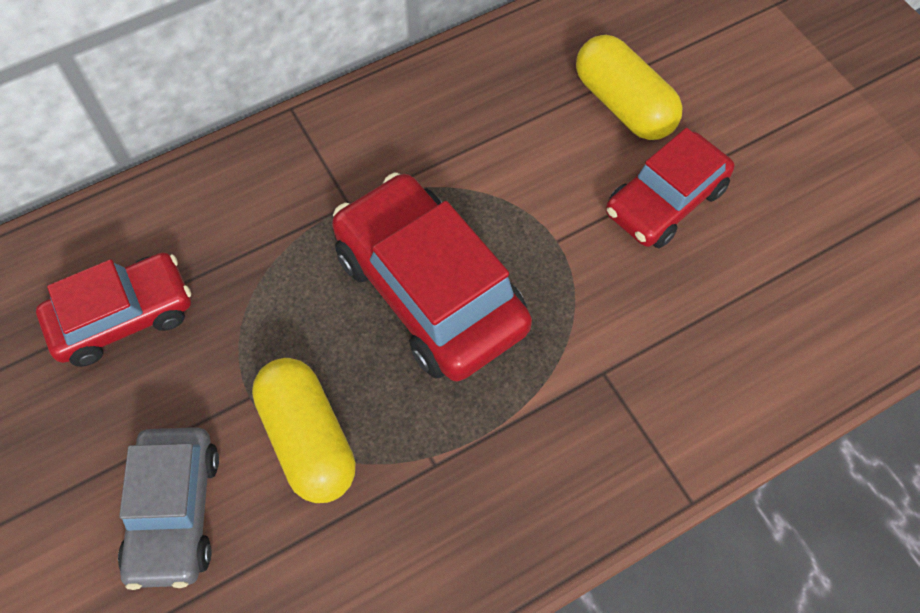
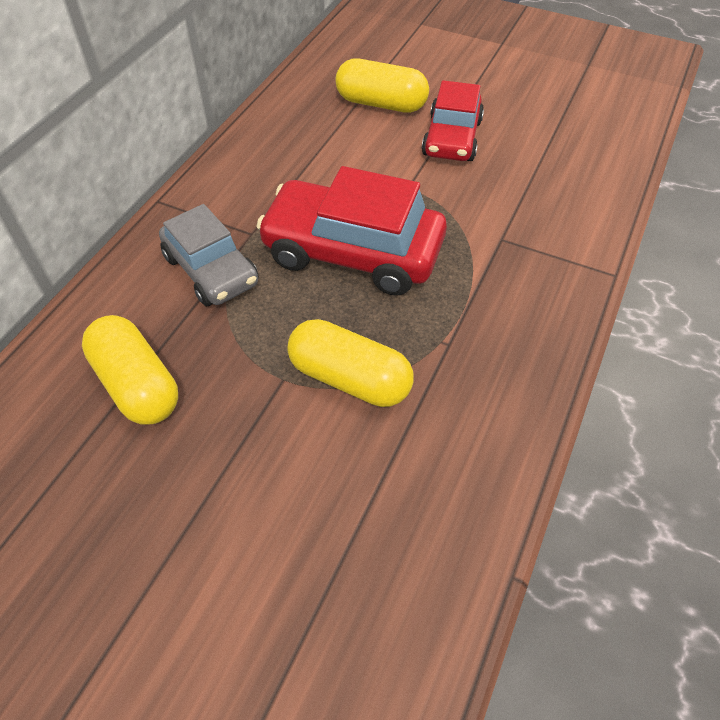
camera: 35 degrees left, 10 degrees down
(123, 317) = (137, 384): red car -> yellow capsule
(174, 512) = (292, 481): grey car -> grey car (211, 270)

